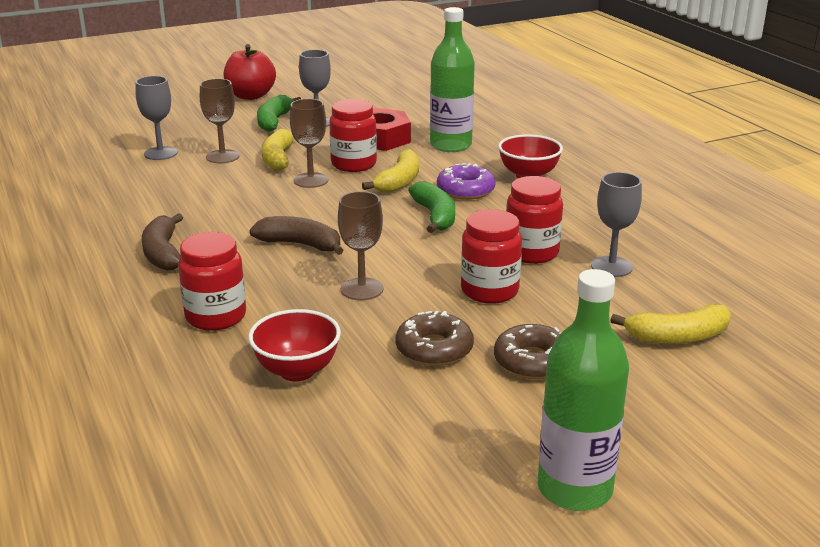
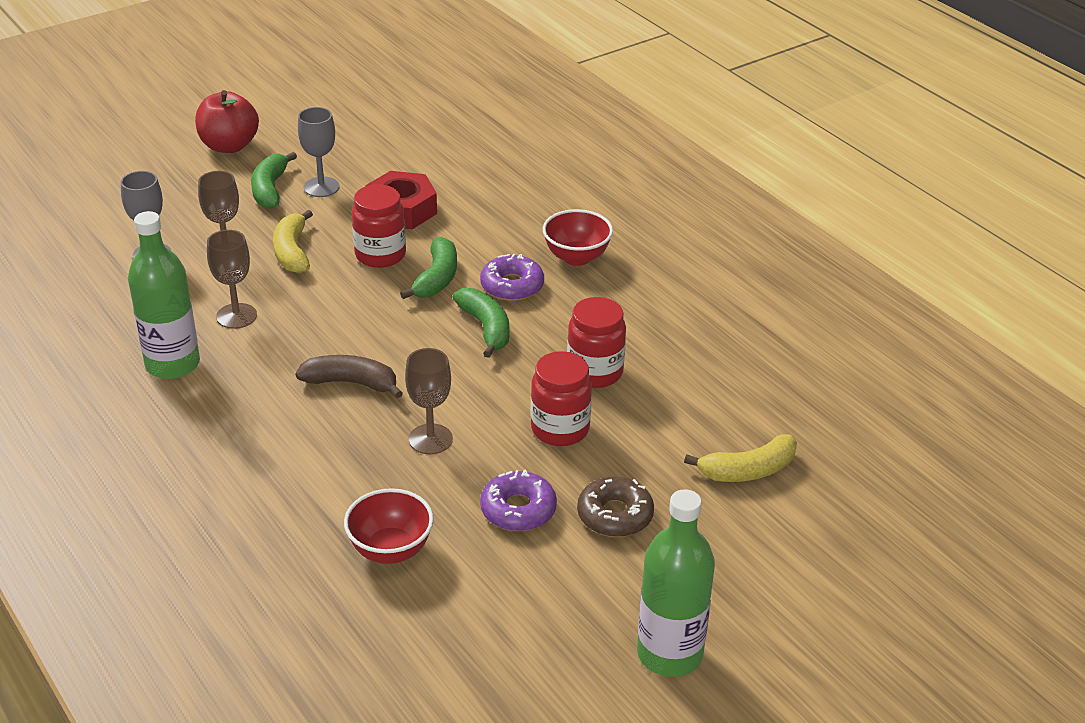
camera: 10 degrees left, 10 degrees up
(163, 253) = (206, 409): brown banana -> none
(216, 317) = (290, 491): red jar -> none
(311, 180) = (338, 284): brown goblet -> brown goblet (236, 316)
(399, 181) = (437, 278): yellow banana -> green banana
(434, 349) = (518, 509): brown donut -> purple donut
(450, 145) = (483, 215): green bottle -> green bottle (172, 364)
(611, 266) = (677, 384): grey goblet -> none

